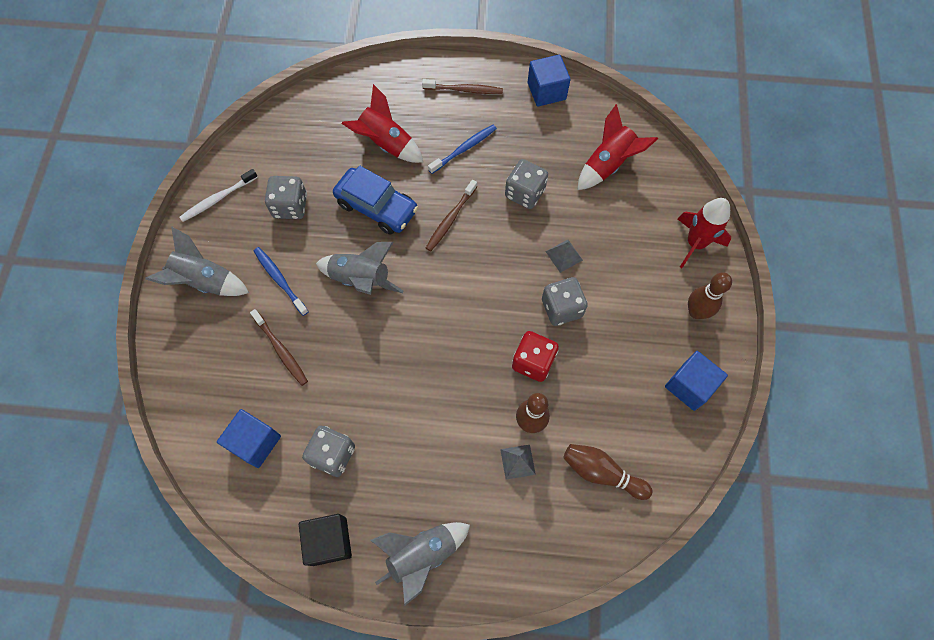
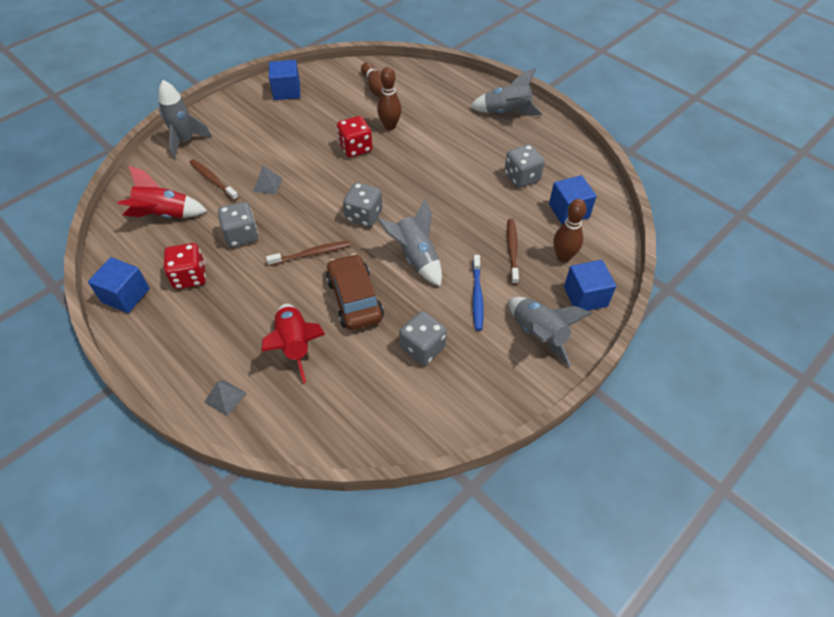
camera: 140 degrees left, 15 degrees down
(185, 347) = (585, 296): none -> blue cube
(218, 199) = (481, 400): white toothbrush -> none
(329, 541) = (555, 144): black cube -> none
(377, 207) = (354, 299): blue car -> brown car
(464, 90) = (181, 345): brown toothbrush -> brown toothbrush (213, 180)
(464, 149) = (242, 296): blue toothbrush -> none
(517, 461) = (416, 116): grey pyramid -> grey pyramid (225, 397)
(520, 134) = (190, 277): none -> red dice
(561, 308) = (306, 161): grey dice -> grey dice (364, 216)
(695, 243) = (185, 141): red rocket -> grey rocket
(696, 312) = (236, 114): brown bowling pin -> brown bowling pin (563, 257)

